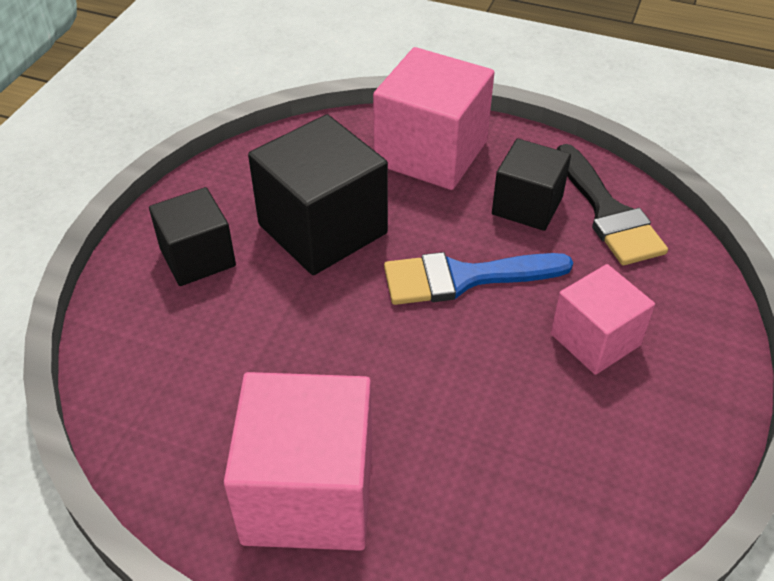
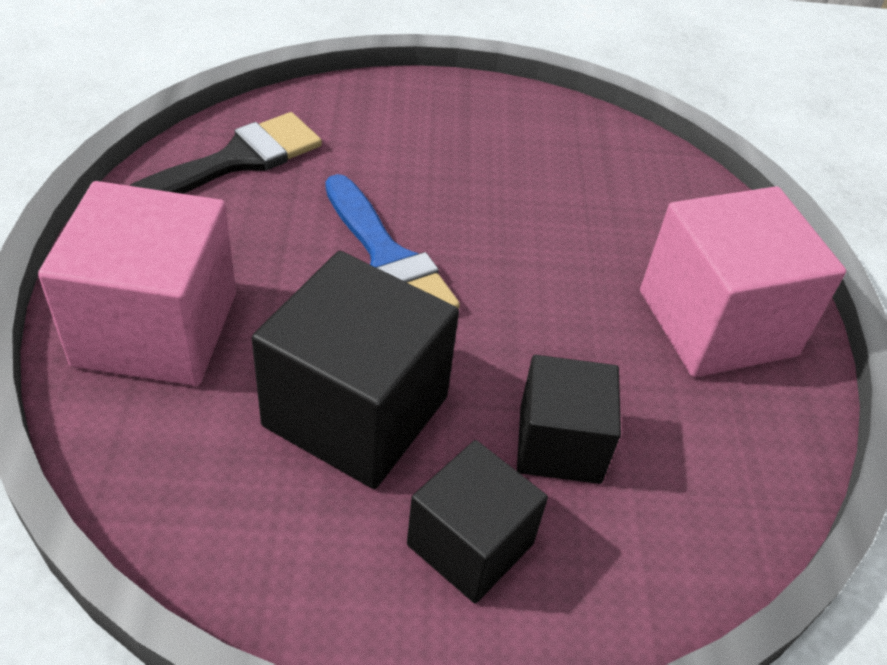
camera: 115 degrees left, 0 degrees up
(527, 205) = (243, 223): black cube -> black cube (560, 444)
(595, 339) = (429, 159): pink cube -> none

